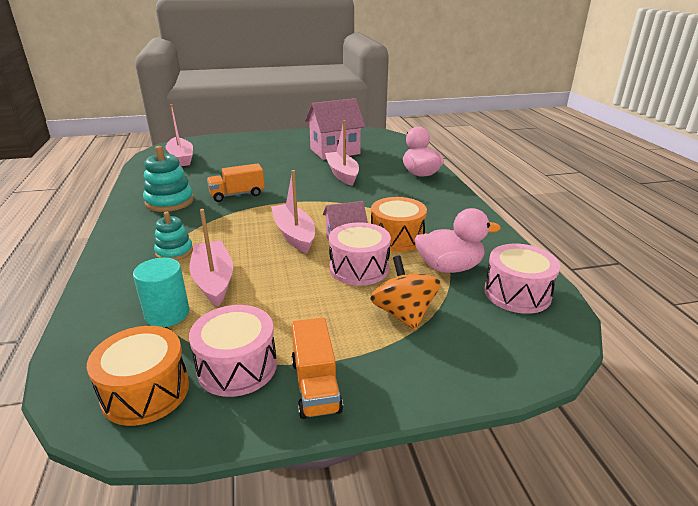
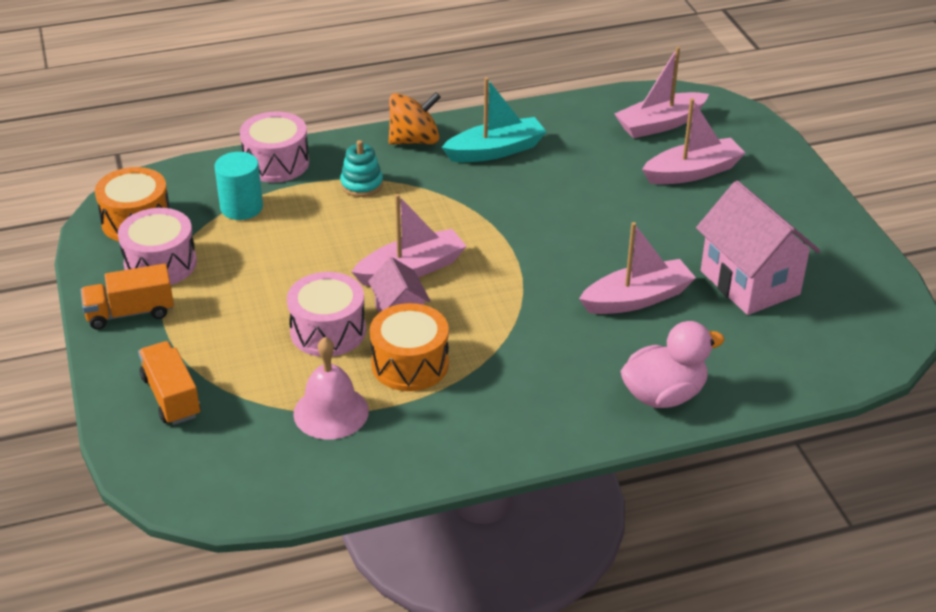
camera: 85 degrees right, 10 degrees up
(169, 202) = (496, 150): turquoise stacking toy -> turquoise boat
(213, 280) = (302, 224): pink boat -> pink boat (693, 172)
(237, 195) = (529, 202): orange truck -> orange truck (171, 396)
(404, 314) = (231, 369): orange spinning top -> orange spinning top (414, 140)
(449, 267) = (331, 412): pink duck -> pink bell
(517, 293) = (269, 470): pink drum -> pink drum (276, 163)

